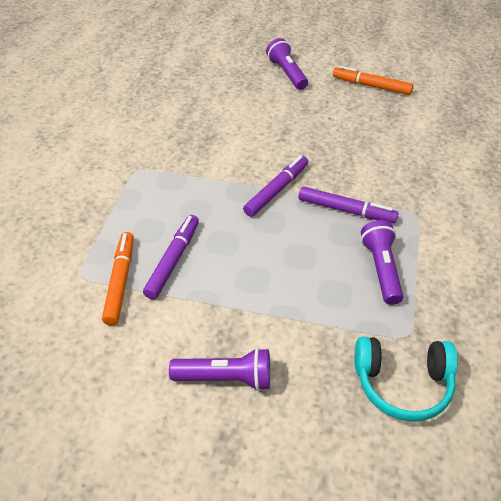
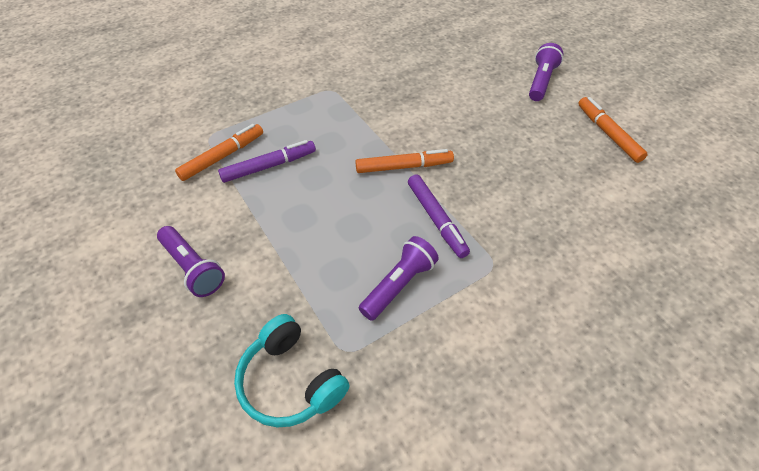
camera: 45 degrees right, 5 degrees up
(276, 190) = (404, 167): purple marker -> orange marker

